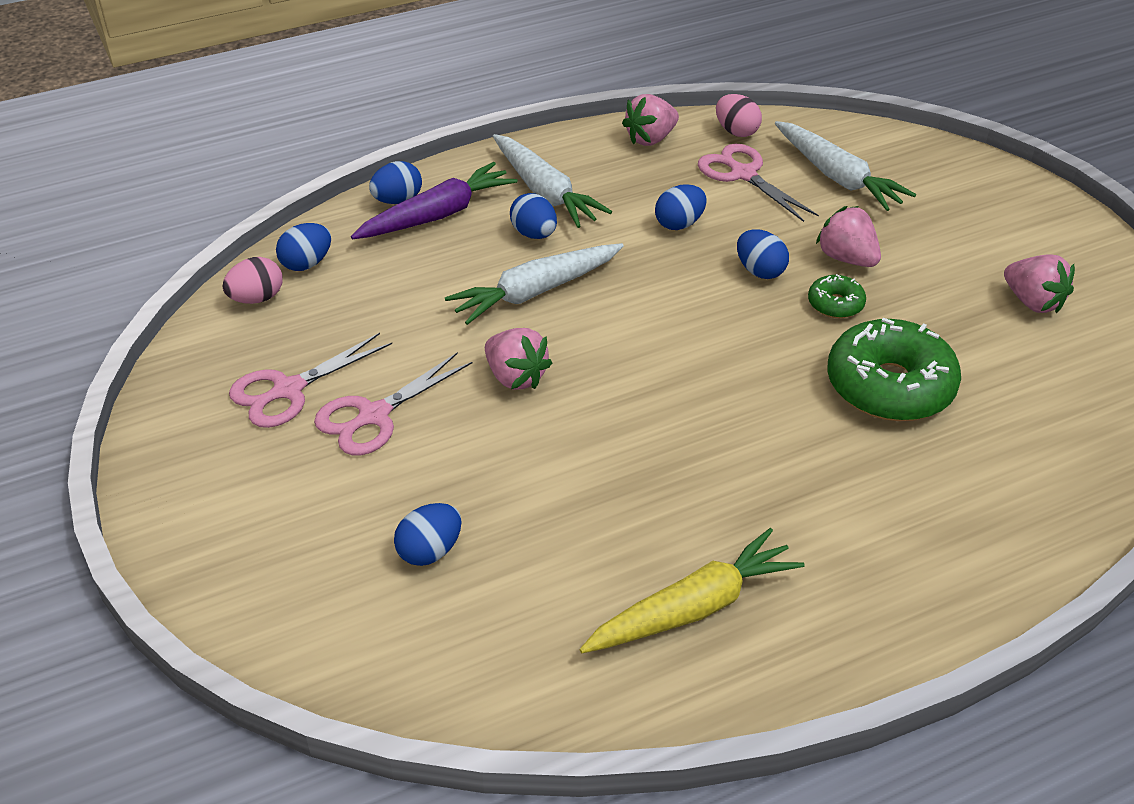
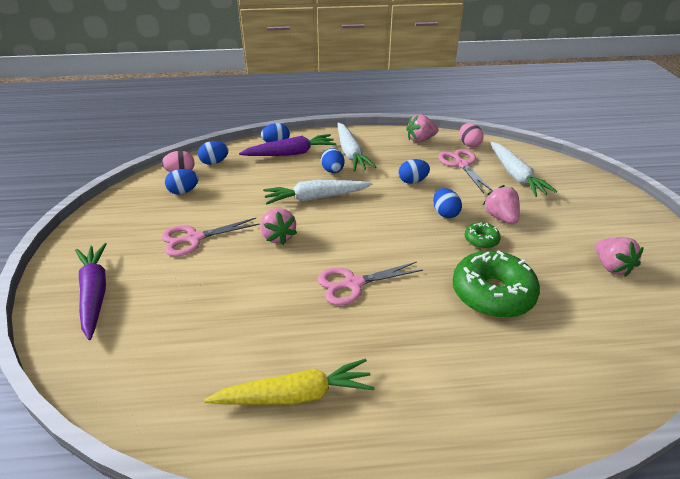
camera: 20 degrees right, 5 degrees down
(272, 552) = (94, 294): none -> purple carrot
(288, 390) = (163, 216): pink scissors -> pink scissors (353, 284)
(430, 551) = (171, 316): blue egg -> blue egg (183, 191)

